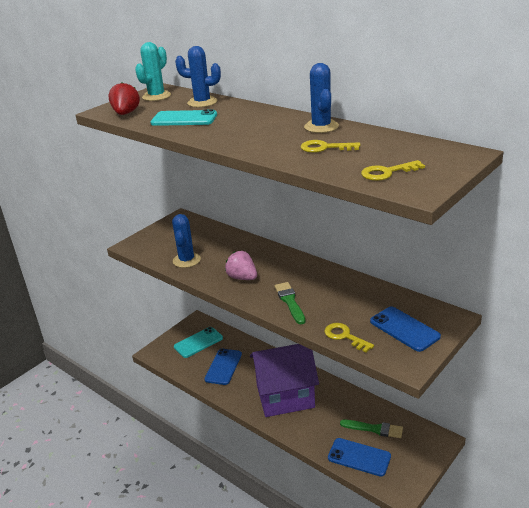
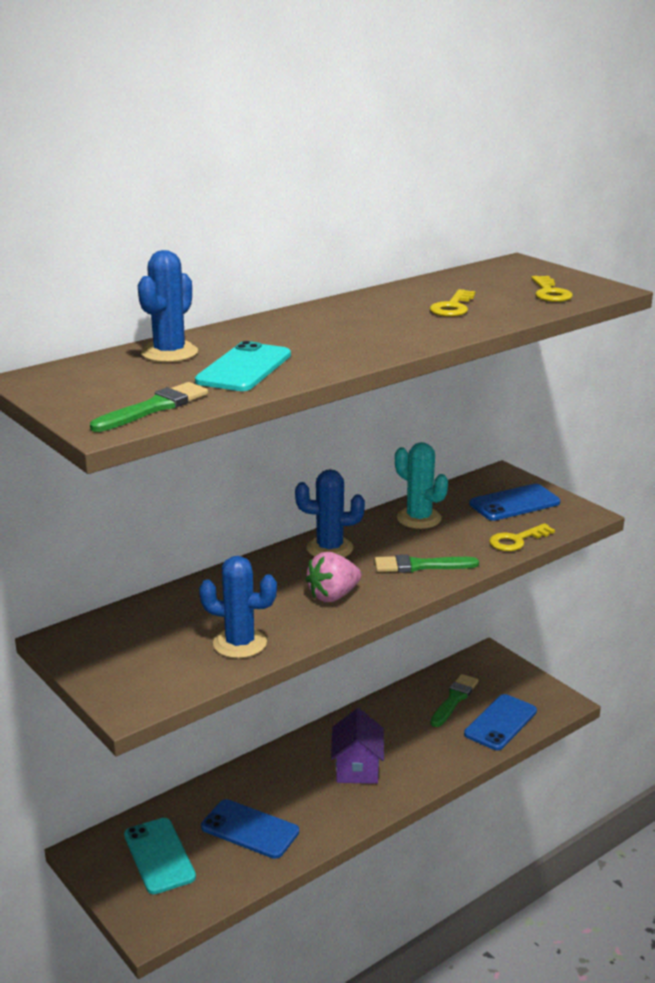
camera: 80 degrees left, 5 degrees down
(126, 114) = (154, 408): red strawberry -> green brush
(156, 96) = (78, 382): turquoise cactus -> turquoise cactus (419, 518)
(285, 396) = (357, 768): purple house -> purple house, size x0.54
(321, 127) = (374, 301): blue cactus -> blue cactus (329, 548)

